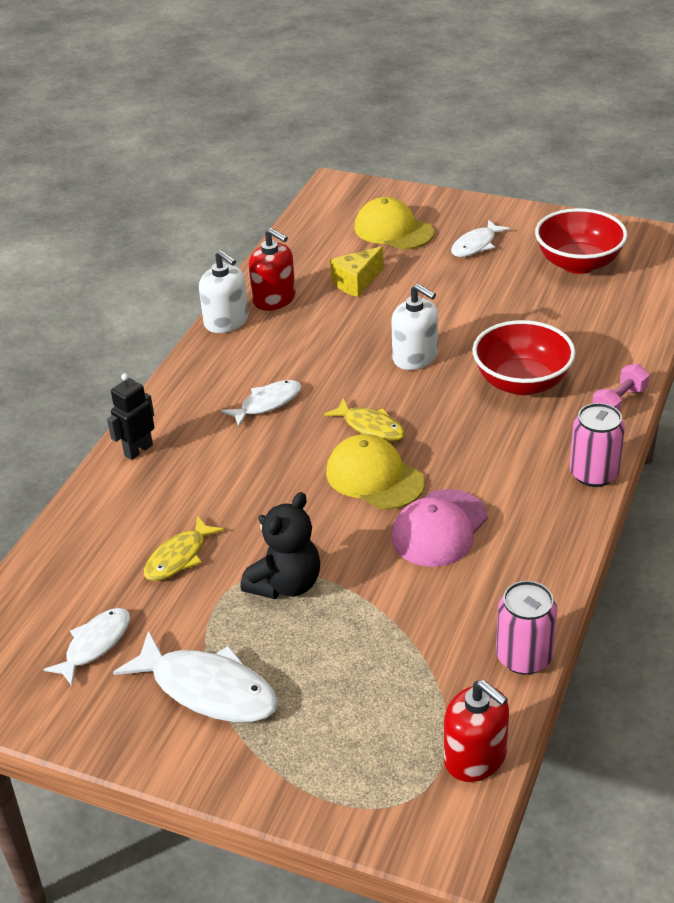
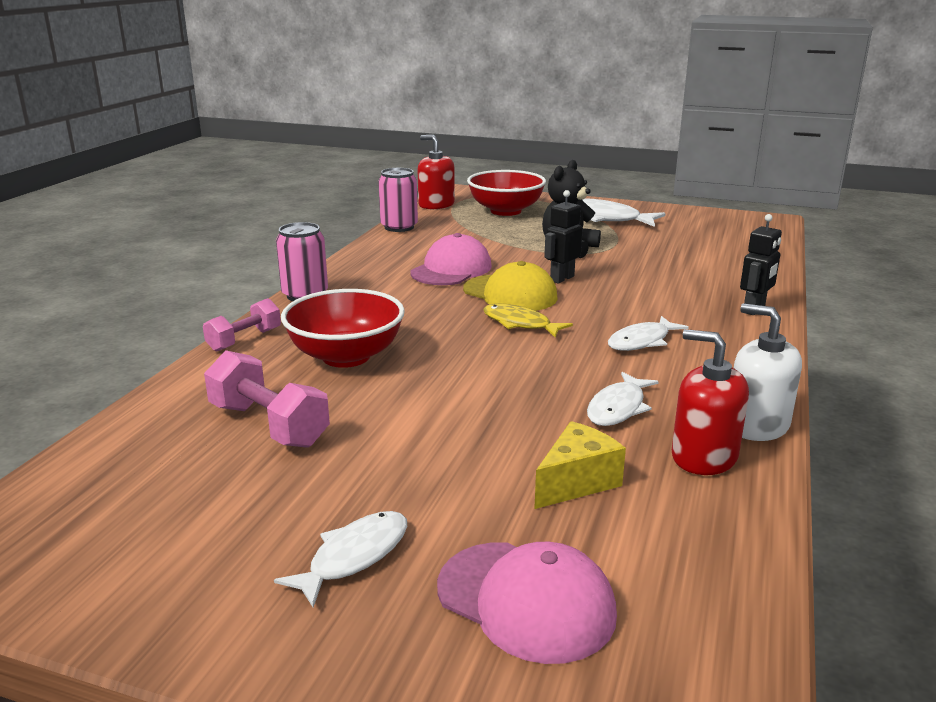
camera: 175 degrees right, 15 degrees down
(95, 645) = (689, 230): white fish -> white fish (618, 408)
(179, 557) = (660, 258): yellow fish -> none
(313, 508) = (561, 278): none -> black robot
(393, 230) = (526, 600): yellow cap -> pink cap
(415, 357) = (473, 381): white soap dispenser -> none
(554, 317) = (269, 425): none -> pink dumbbell
(578, 263) = (177, 512): red bowl -> red bowl (505, 211)

